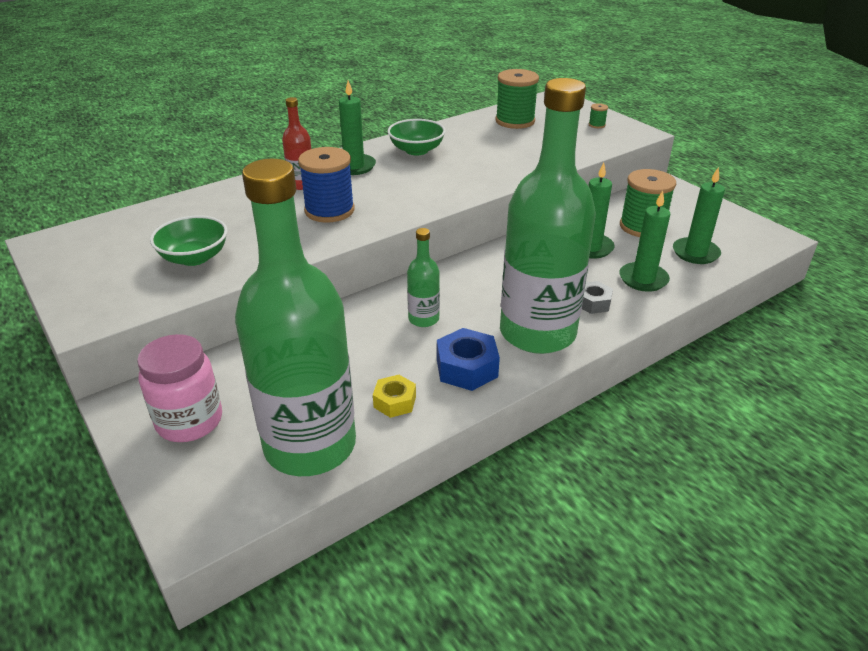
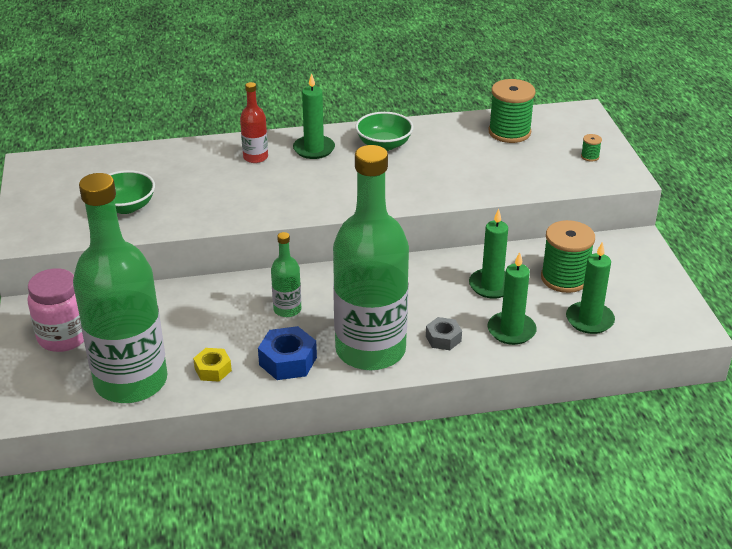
camera: 25 degrees right, 0 degrees up
(329, 210) = (258, 190): blue spool -> none

